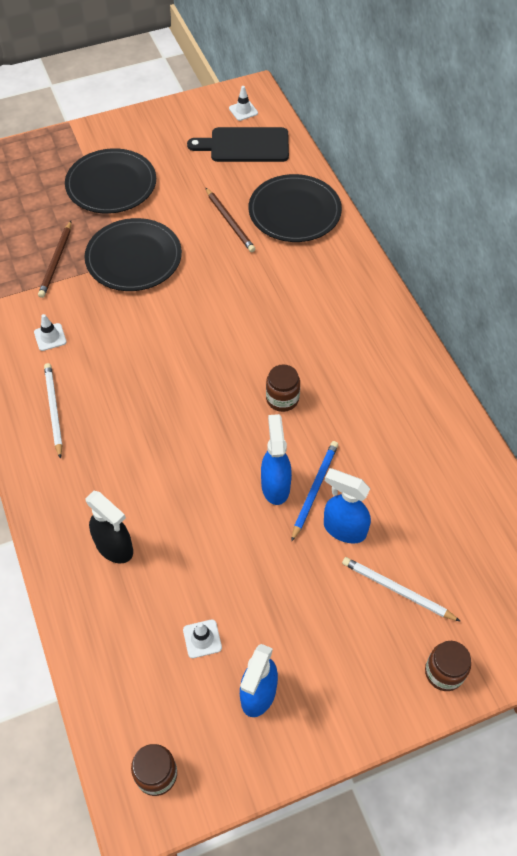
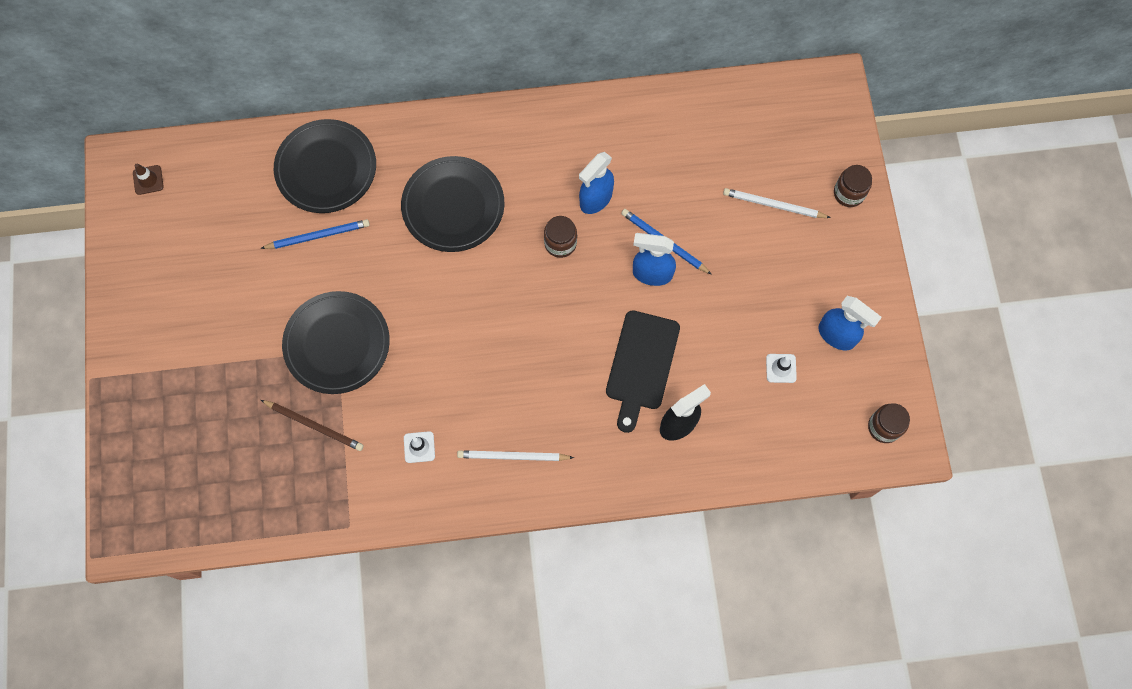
camera: 75 degrees left, 15 degrees up
(111, 184) = (216, 347): black plate -> black plate (453, 206)
(230, 222) = (318, 236): brown pencil -> blue pencil
(243, 111) = (148, 180): white traffic cone -> brown traffic cone
(245, 145) = (206, 192): black cutting board -> black cutting board (641, 365)
(344, 529) = (708, 229): blue spray bottle -> blue spray bottle (595, 199)
(397, 590) = (773, 205): white pencil -> white pencil turned 60 degrees clockwise

